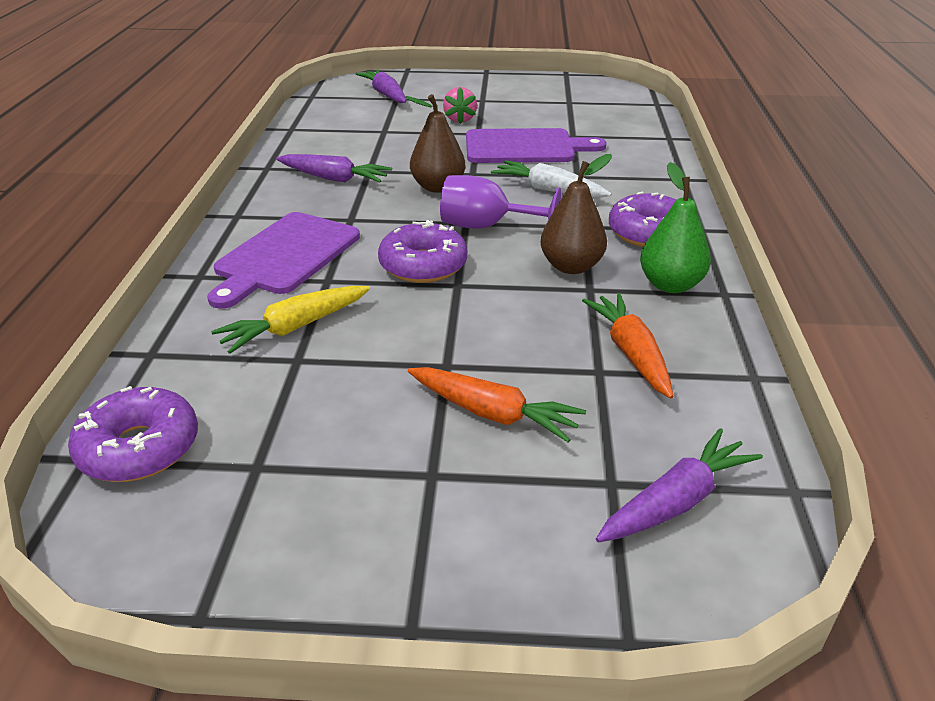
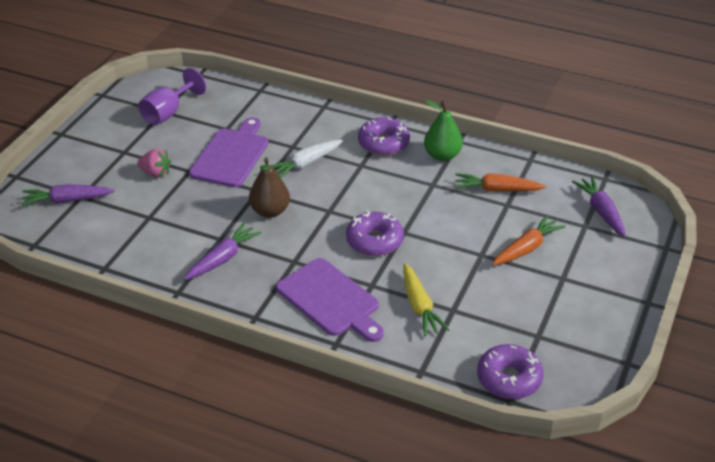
camera: 70 degrees left, 5 degrees up
(486, 227) = (340, 203): purple goblet -> purple goblet (168, 113)
(571, 266) = (405, 184): brown pear -> none

